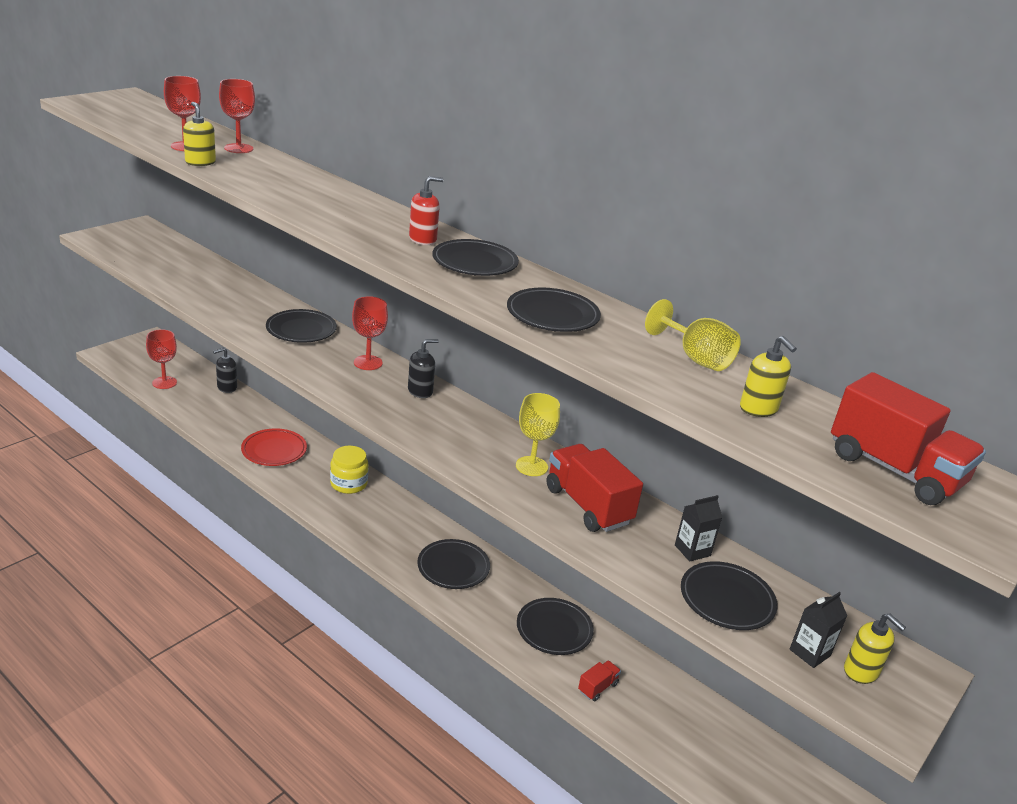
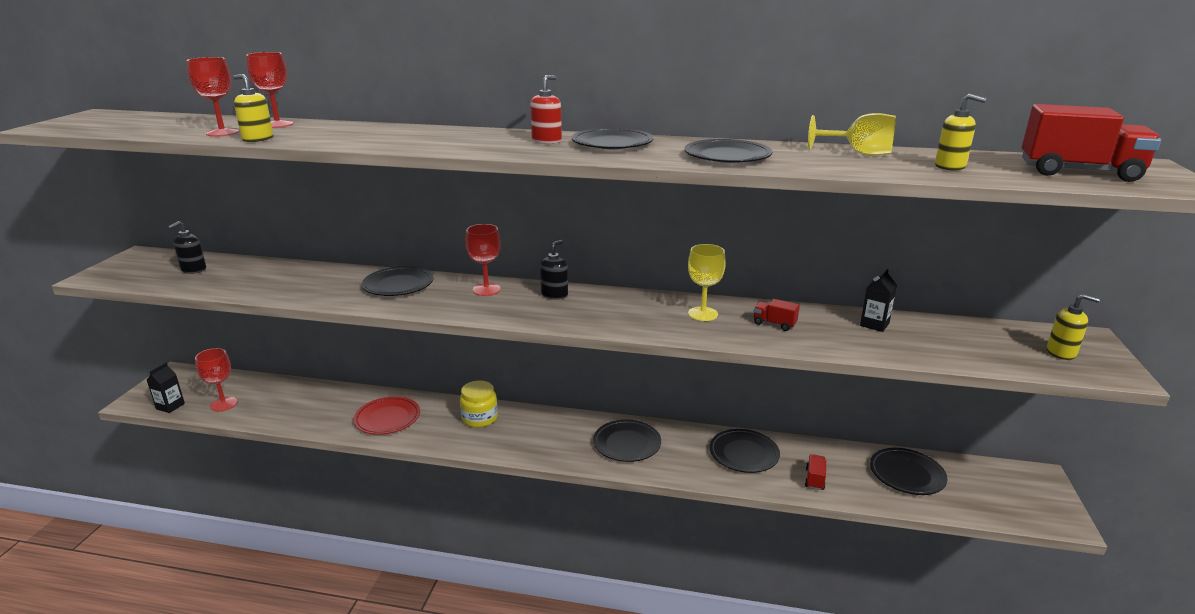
camera: 25 degrees left, 5 degrees down
(227, 387) = (292, 386): black soap dispenser -> black soap dispenser (193, 270)
(587, 506) = (774, 324): red truck -> red truck, size x0.47
(727, 599) = (936, 345): black plate -> black plate (907, 474)
(809, 652) = (1022, 355): black carton -> black carton (170, 406)

